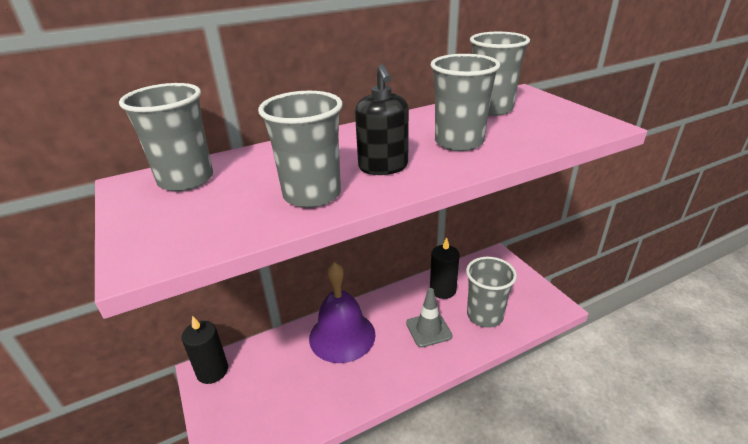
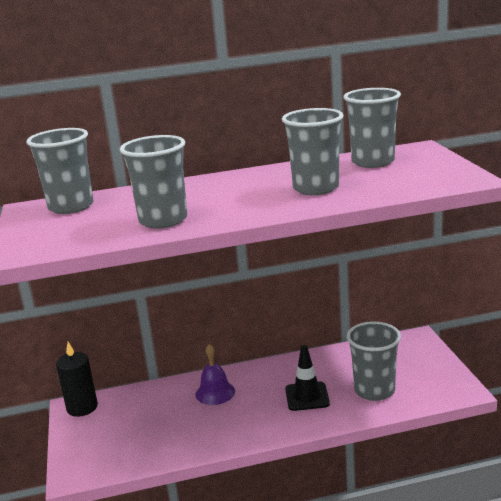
camera: 15 degrees right, 10 degrees down
(342, 336) = (215, 392): purple bell -> purple bell, size x0.57
(383, 167) = (234, 204): black soap dispenser -> none
(428, 329) = (307, 396): grey traffic cone -> black traffic cone
(442, 290) = (338, 363): black candle -> none

